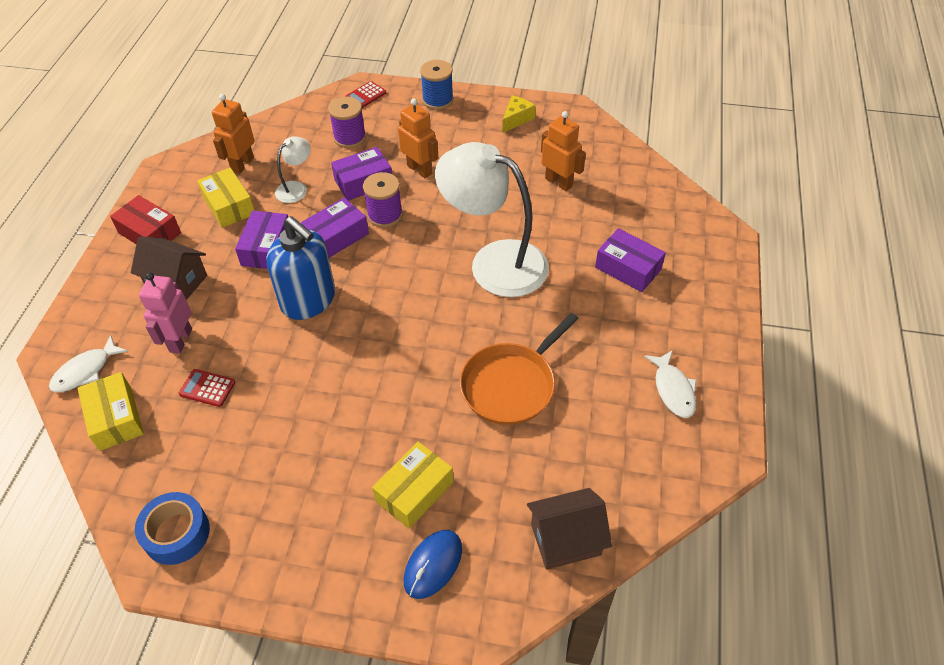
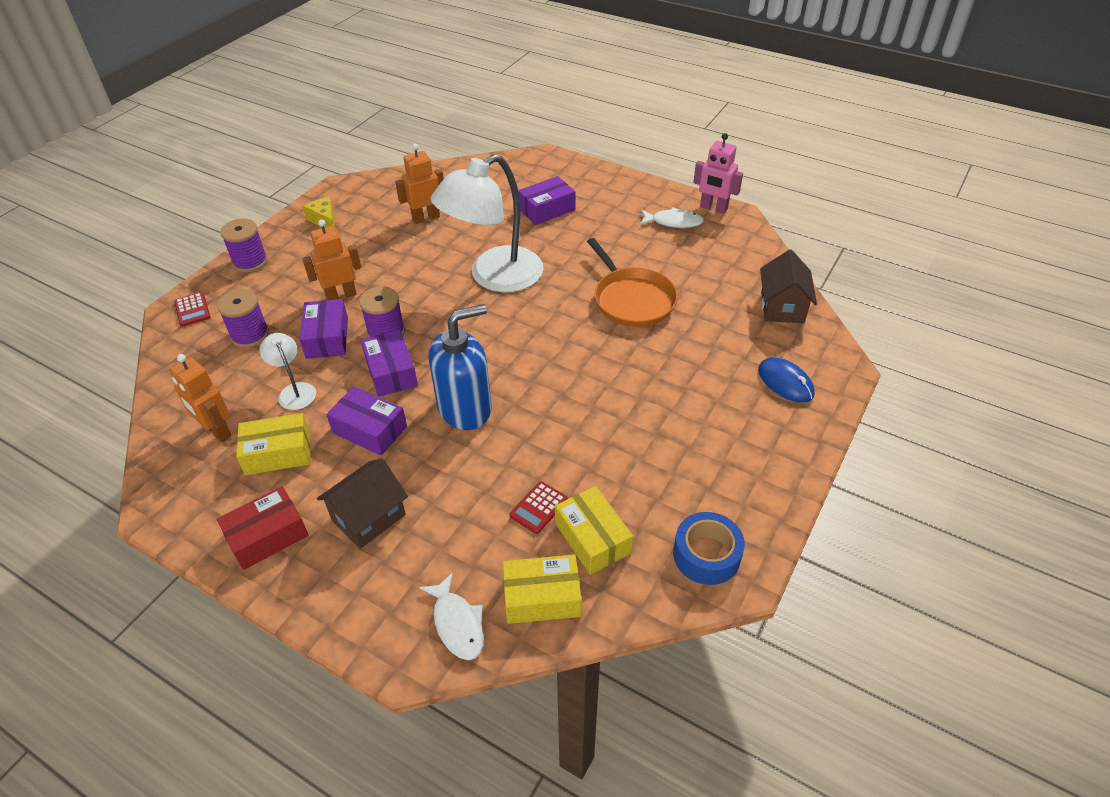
camera: 70 degrees left, 5 degrees down
(180, 340) = (460, 524): pink robot -> pink robot (713, 208)
(414, 491) = (715, 378): yellow box -> yellow box (592, 538)
(438, 100) = (250, 262): blue spool -> purple spool

